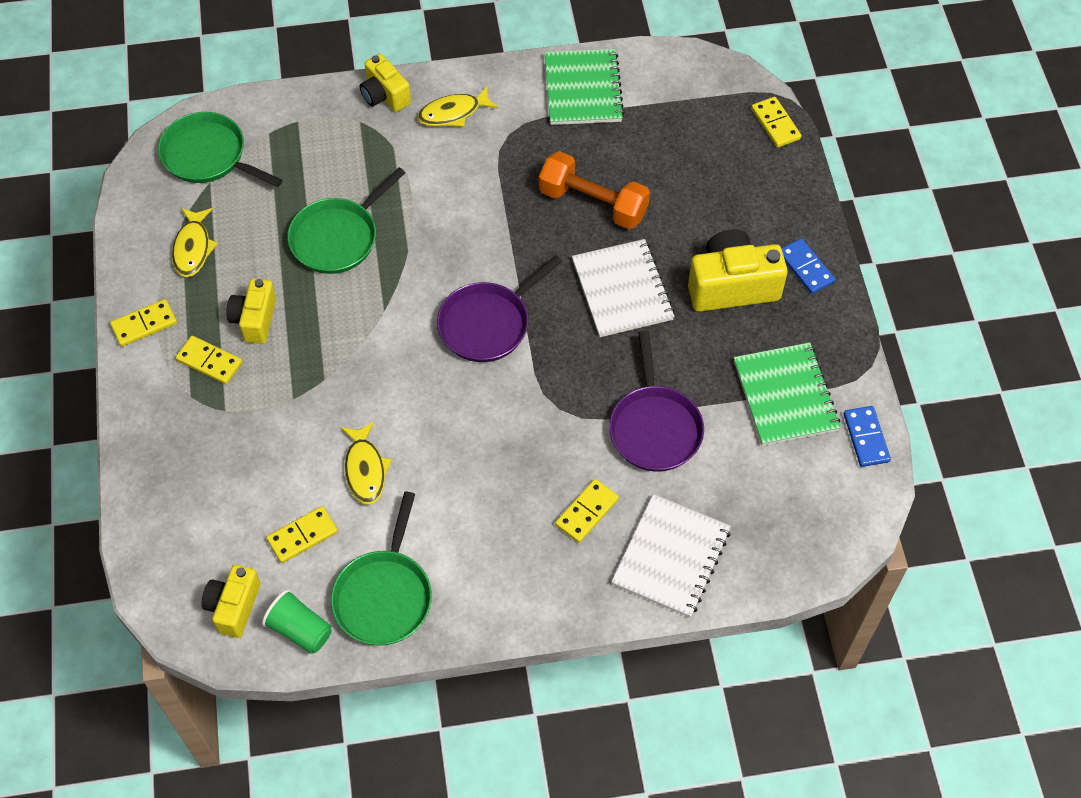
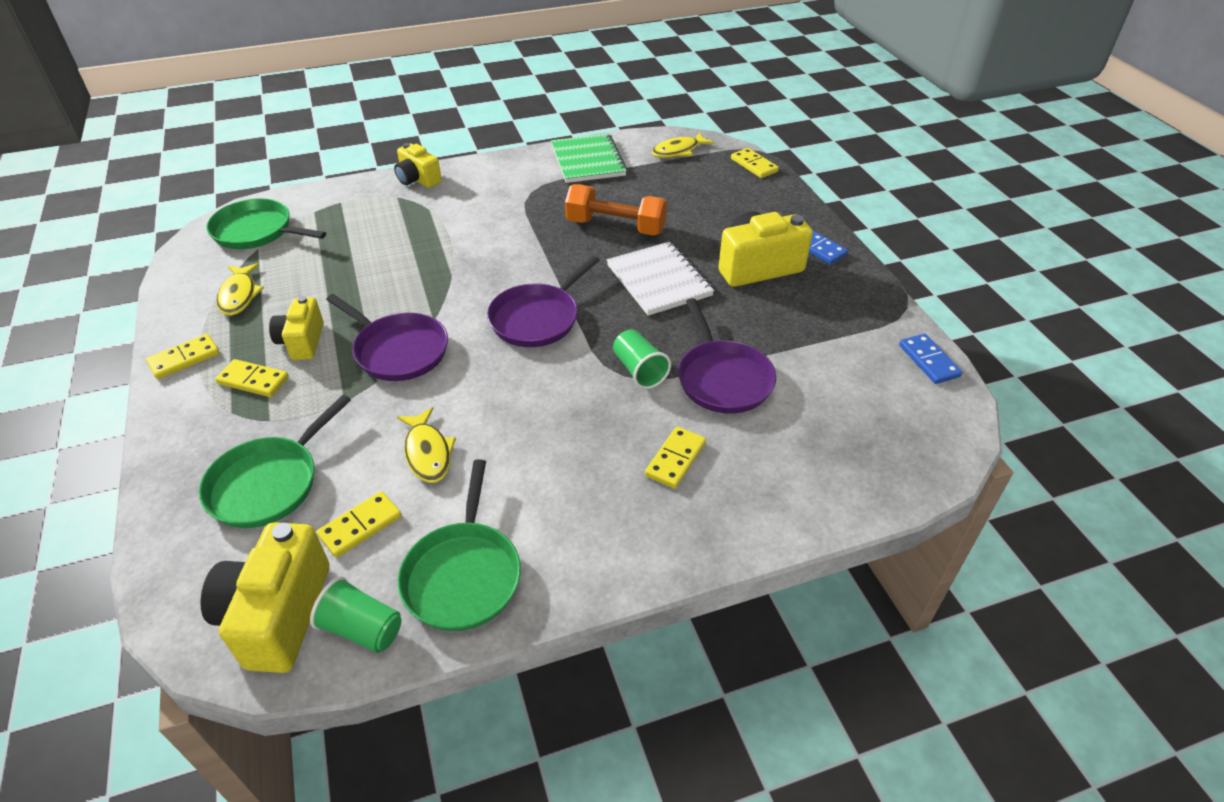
camera: 10 degrees left, 15 degrees down
(234, 607) = (277, 615): yellow camera -> yellow camera, size x1.60
(337, 238) = (383, 273): green pan -> green pan (268, 483)
(347, 345) = (398, 350): none -> purple pan
(453, 113) = (480, 184): yellow fish -> yellow fish (678, 151)
(576, 405) = (639, 370): none -> green cup
(671, 557) = (778, 488): white notebook -> none
(785, 396) = (838, 338): green notebook -> none

